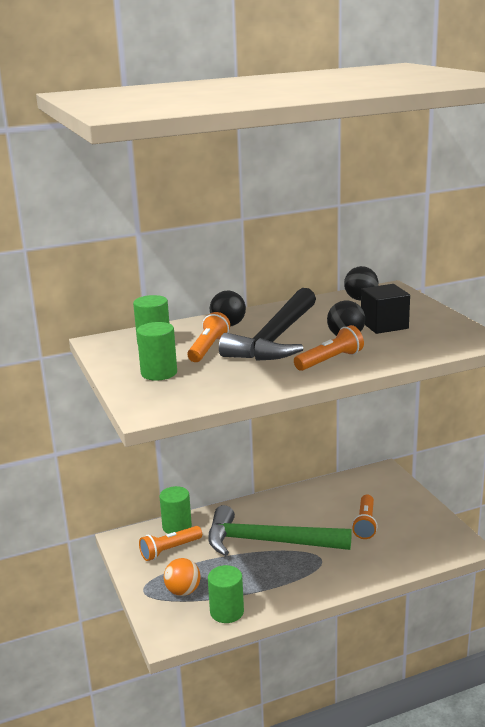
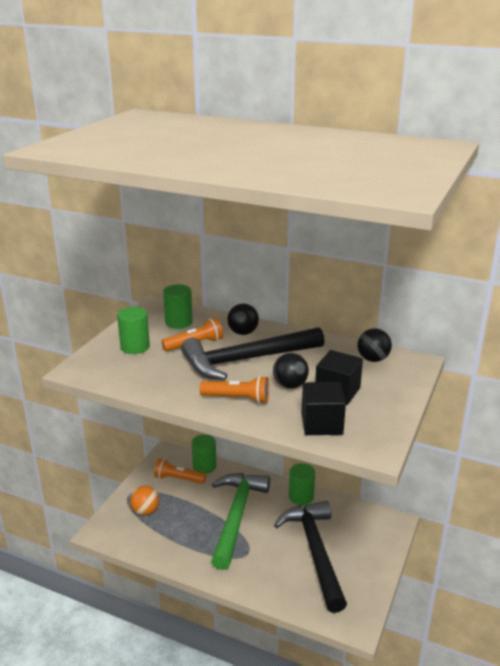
camera: 45 degrees right, 5 degrees up
(227, 612) = (145, 543): green cylinder -> green cylinder (301, 497)
(268, 542) = (236, 516): green hammer -> green hammer turned 45 degrees clockwise
(365, 524) = (315, 551): orange flashlight -> black hammer
(419, 345) = (321, 423): none -> black cube

